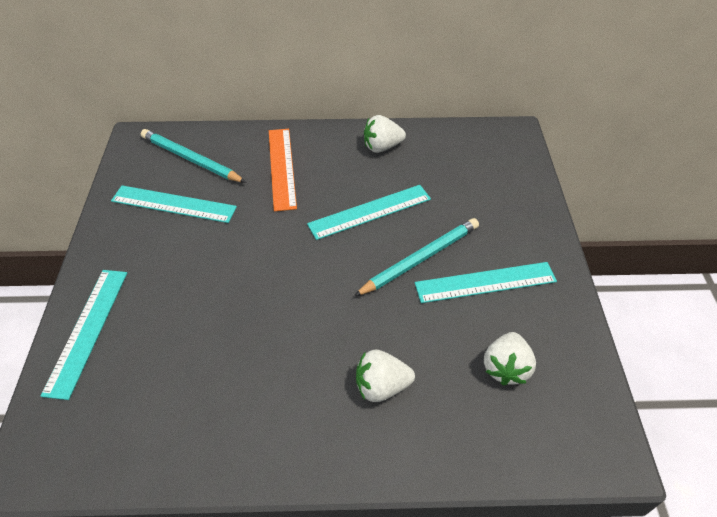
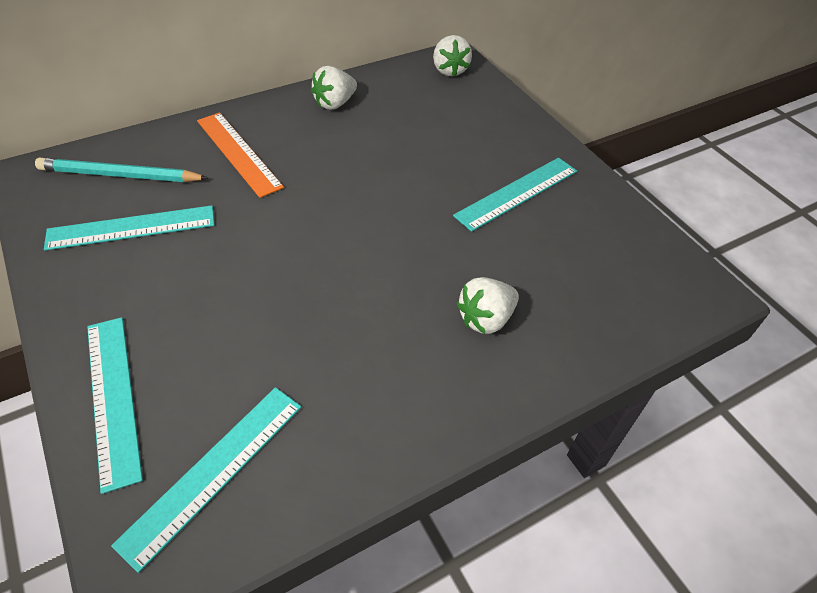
camera: 30 degrees left, 0 degrees up
(370, 211) = (364, 166): turquoise ruler -> turquoise ruler (213, 471)
(420, 259) = (443, 193): turquoise pencil -> none
(505, 368) = (584, 258): white strawberry -> white strawberry (449, 70)

